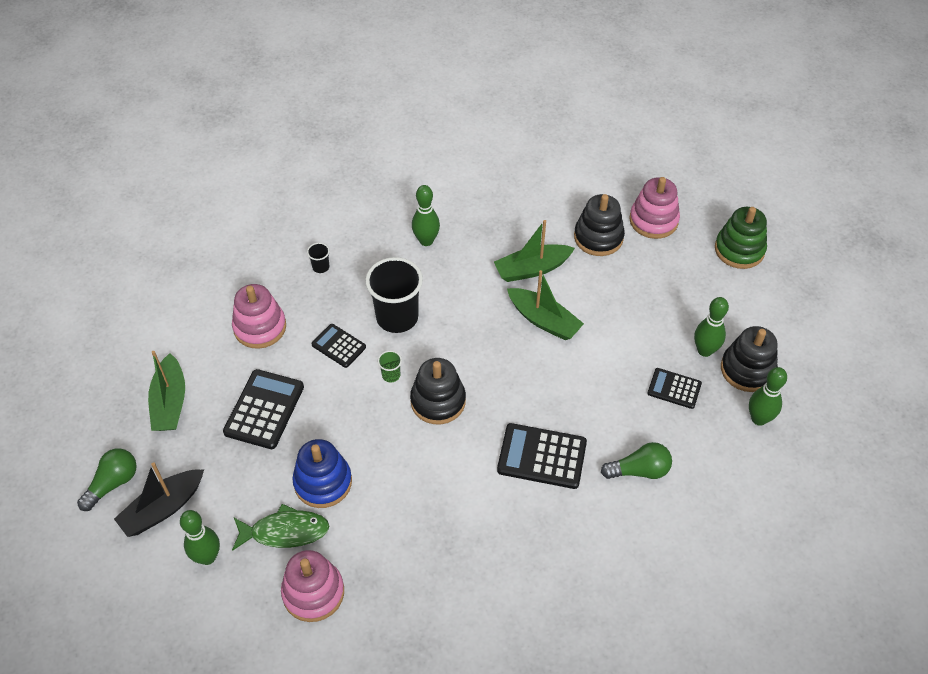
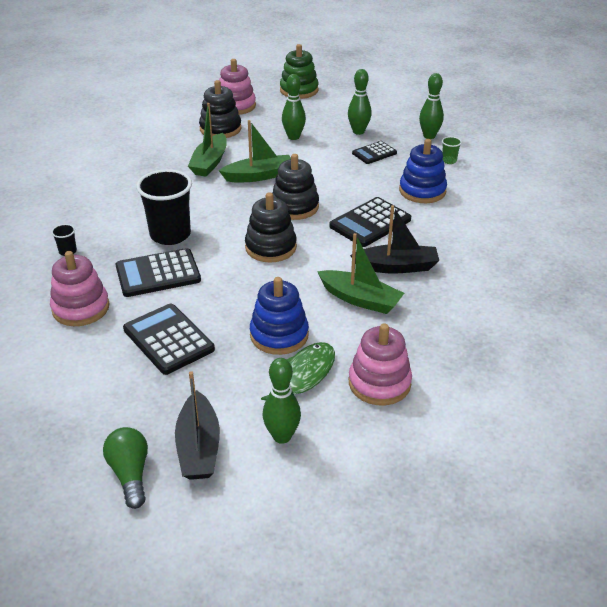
camera: 55 degrees left, 15 degrees down
(170, 402) = (87, 396): green boat -> green boat (360, 299)
(338, 346) = (158, 274): black calculator -> black calculator, size x1.64
(391, 375) = (220, 259): green cup -> green cup (449, 161)
(426, 241) = (119, 193): green bowling pin -> green bowling pin (293, 137)
(487, 518) = (396, 267): none -> black boat
(639, 470) = (422, 191): green light bulb -> blue stacking toy
(747, 369) = (389, 125): black stacking toy -> black stacking toy (294, 207)

